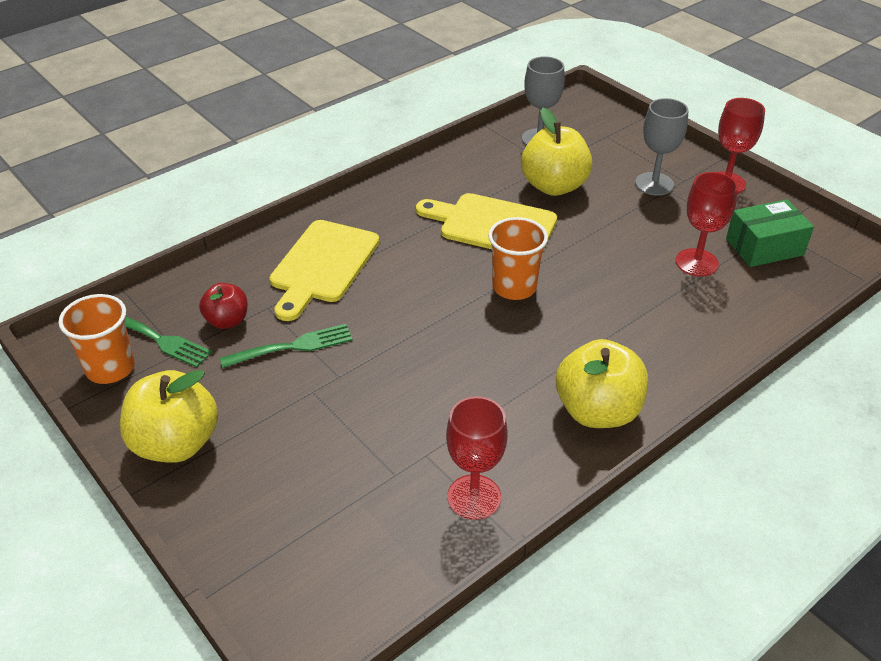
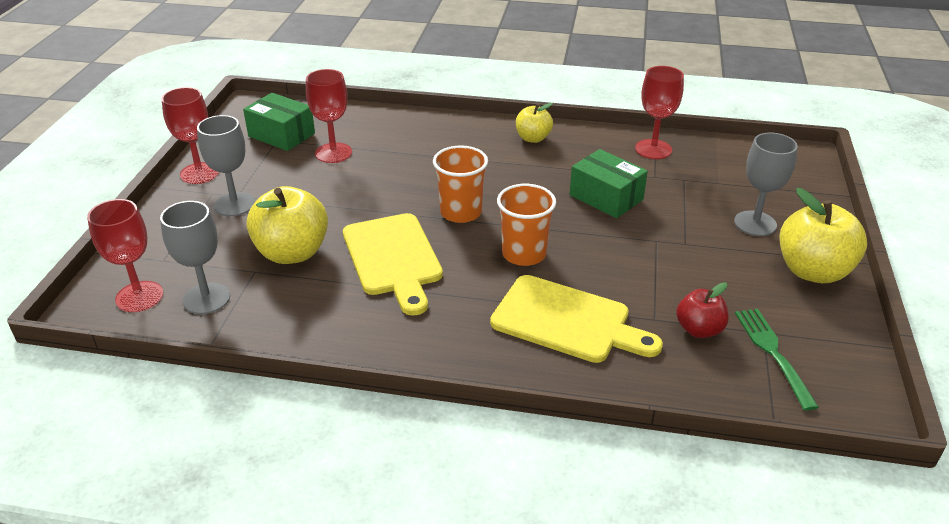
camera: 130 degrees left, 5 degrees down
(110, 368) = (834, 356): orange cup -> orange cup (524, 254)
(271, 465) = (755, 223): none -> grey goblet
(293, 347) = (667, 277): green fork -> none
(323, 265) = (567, 321): yellow cutting board -> yellow cutting board turned 45 degrees clockwise
(433, 390) = (606, 197): none -> green box
(571, 118) = (139, 296): none -> red goblet
(597, 411) = (533, 138): yellow apple -> yellow apple, size x0.58

